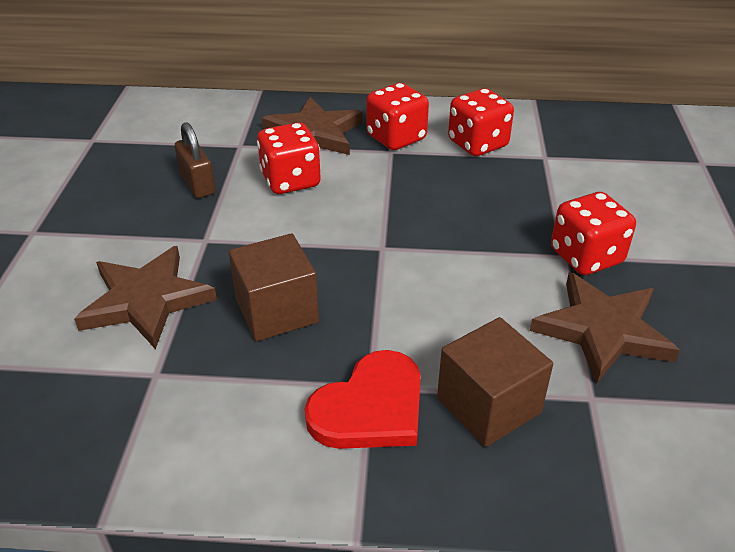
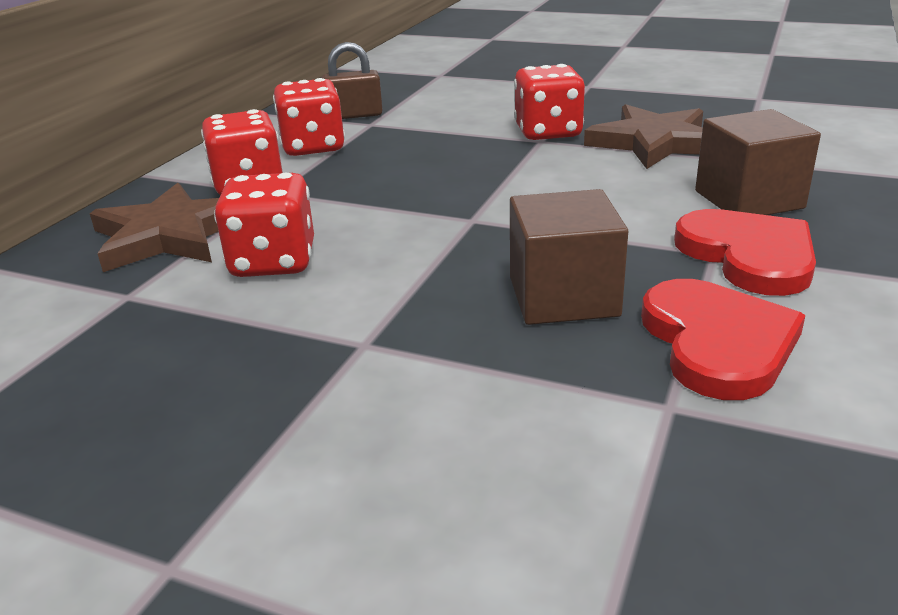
camera: 70 degrees left, 10 degrees down
(146, 300) = (490, 408): brown star -> none
(197, 184) = (200, 341): brown padlock -> brown padlock (354, 115)
(231, 393) = (717, 342): none -> red heart

